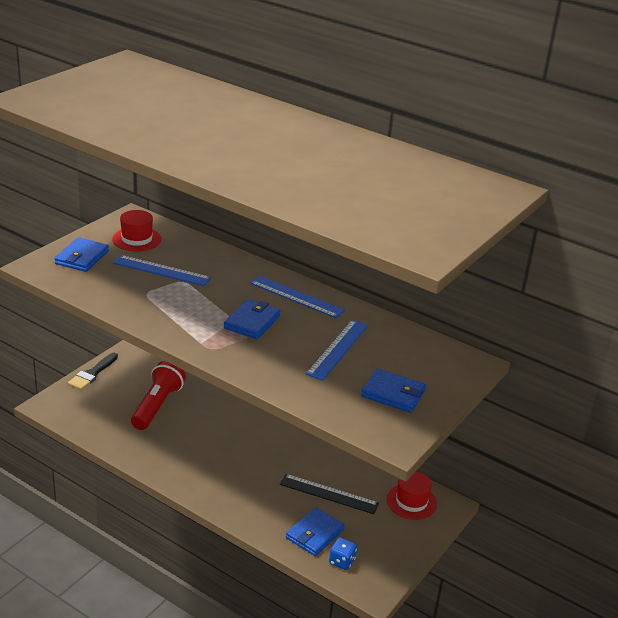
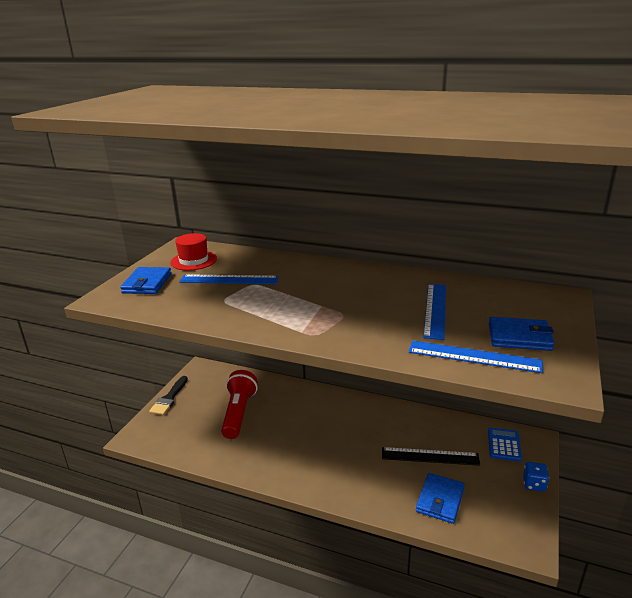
camera: 10 degrees left, 5 degrees down
(252, 322) = (339, 304): blue wallet -> none
(296, 297) = (365, 276): blue ruler -> blue ruler (474, 356)
(342, 561) = (481, 522): blue dice -> blue dice (534, 484)
(411, 501) = (504, 445): red hat -> blue calculator

